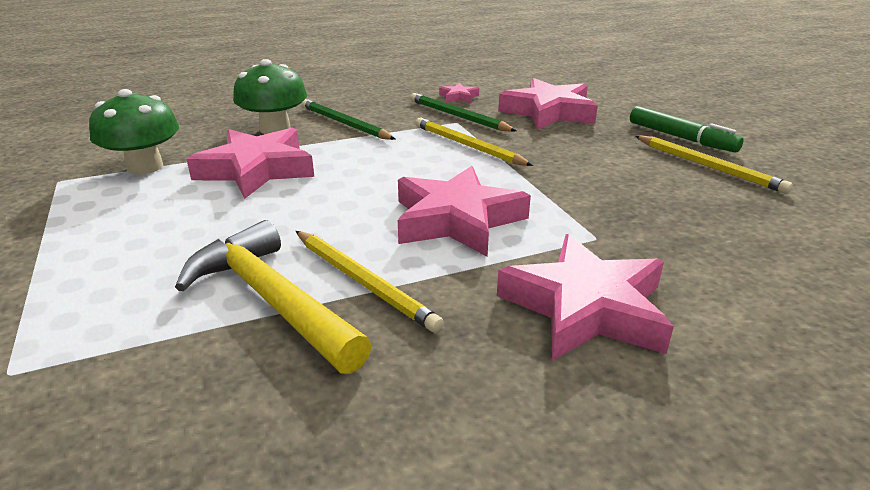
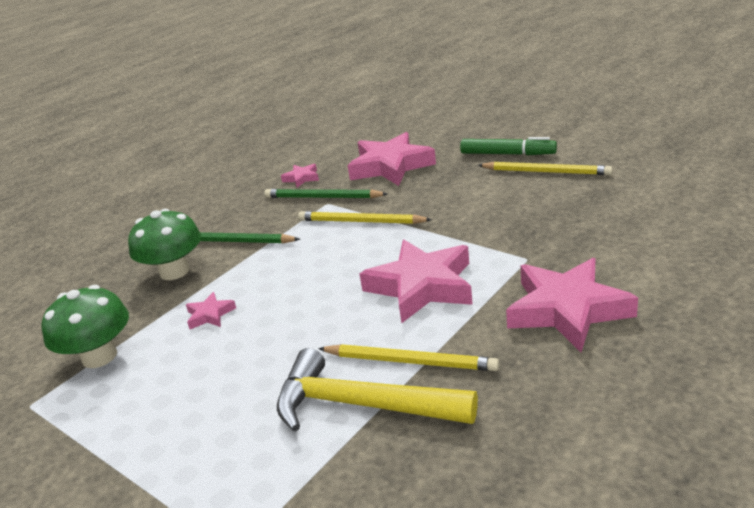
camera: 25 degrees left, 0 degrees up
(256, 170) = (210, 315): pink star -> pink star, size x0.44

